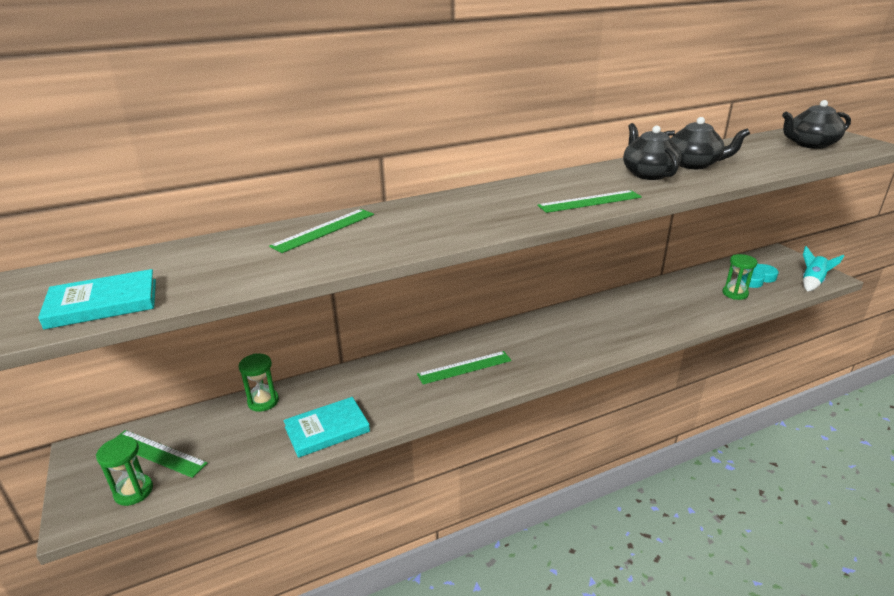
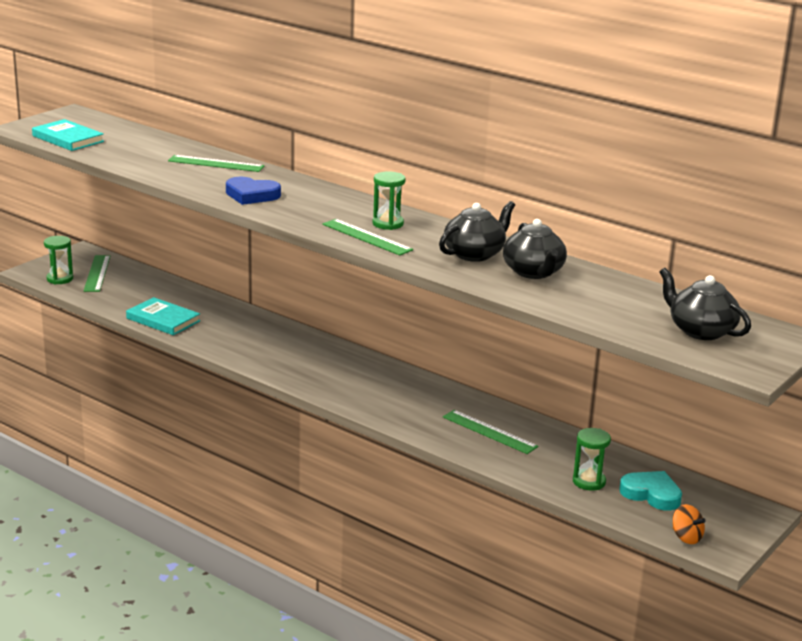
camera: 60 degrees right, 5 degrees down
(263, 401) = (176, 289): green hourglass -> green hourglass (388, 224)
(438, 229) = (251, 195): none -> blue heart
(464, 367) = (288, 354): green ruler -> green ruler (489, 432)
(812, 282) = (686, 537): turquoise rocket -> orange spinning top

